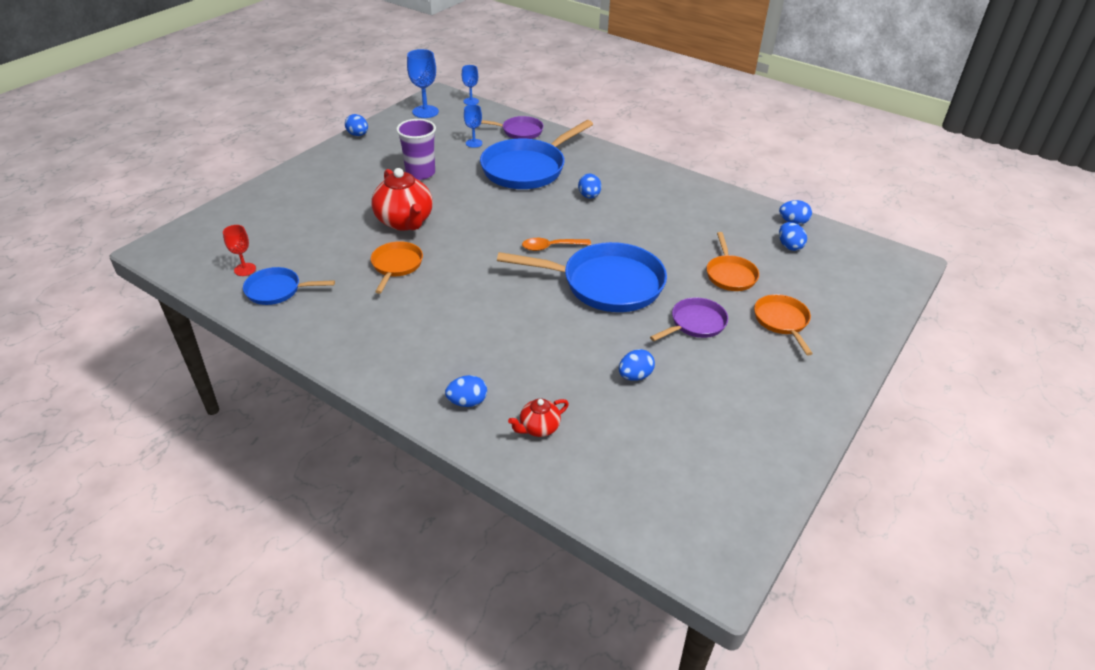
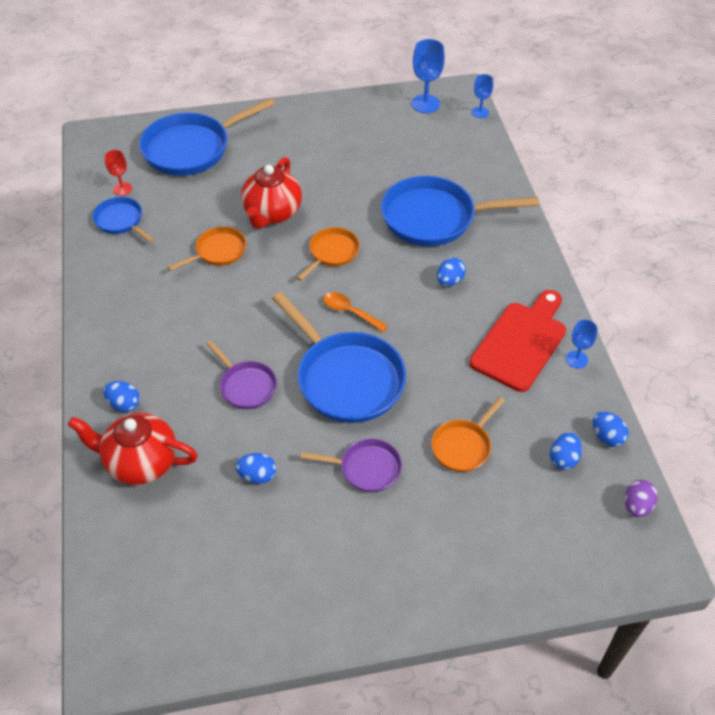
camera: 45 degrees right, 10 degrees up
(272, 215) = (191, 148): none -> blue pan
(358, 135) = (341, 100): blue egg -> none
(420, 173) = (341, 170): purple cup -> none
(474, 143) = (423, 163): blue goblet -> blue goblet (576, 359)
(519, 131) = (480, 172): purple pan -> purple pan (246, 386)
(538, 428) = (140, 462): red teapot -> red teapot, size x1.95
(679, 204) = (521, 342): none -> red cutting board
(782, 321) = (442, 524): orange pan -> orange pan (332, 253)
(856, 244) = (636, 506): none -> purple egg

